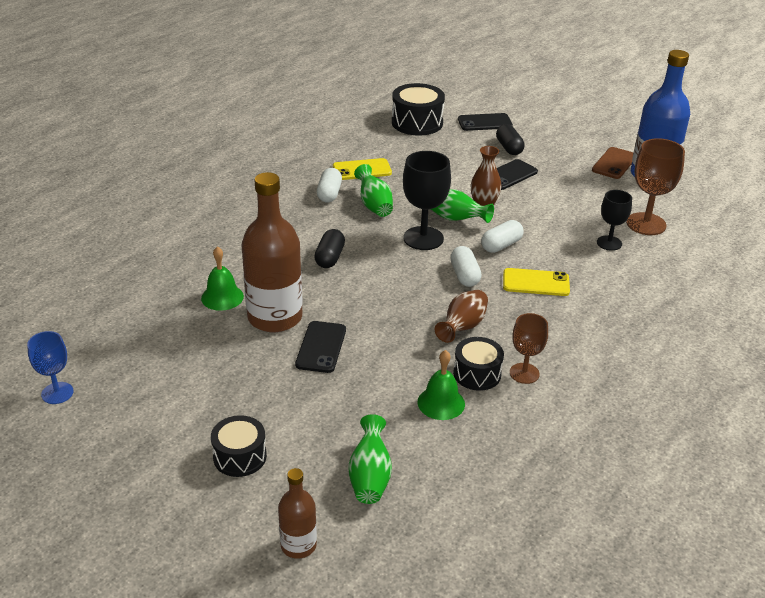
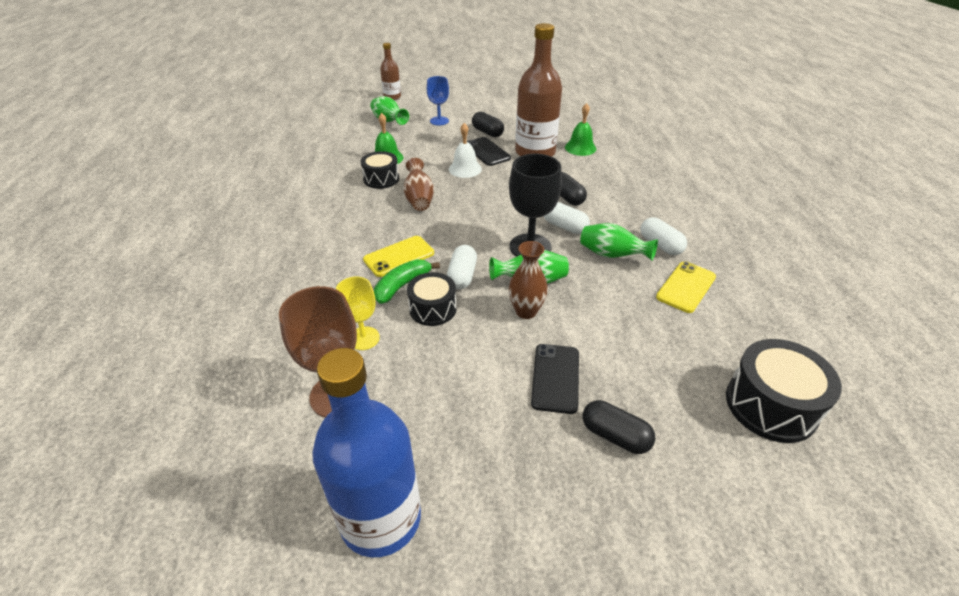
camera: 140 degrees right, 5 degrees up
(57, 393) = (566, 90): blue goblet -> blue goblet (439, 121)
(240, 456) = (455, 105): black drum -> black drum (433, 309)
(277, 376) = (487, 132): none -> black capsule
(375, 337) = (465, 169): none -> white bell
(464, 275) = (460, 233): white capsule -> white capsule (564, 227)
(484, 123) = (712, 477): black phone -> none
(524, 373) = (351, 192): brown goblet -> none
(553, 260) = (402, 286): none -> green banana
(609, 243) = (364, 338): black goblet -> yellow goblet
(614, 163) = (454, 509): brown phone -> none

